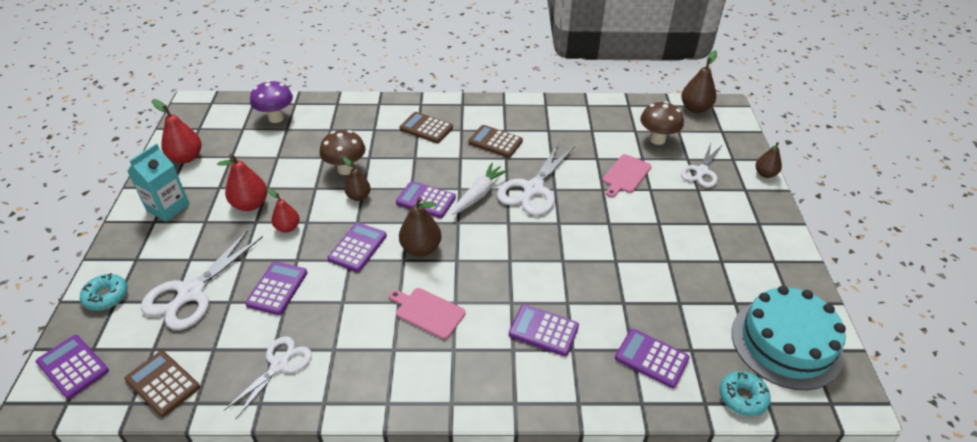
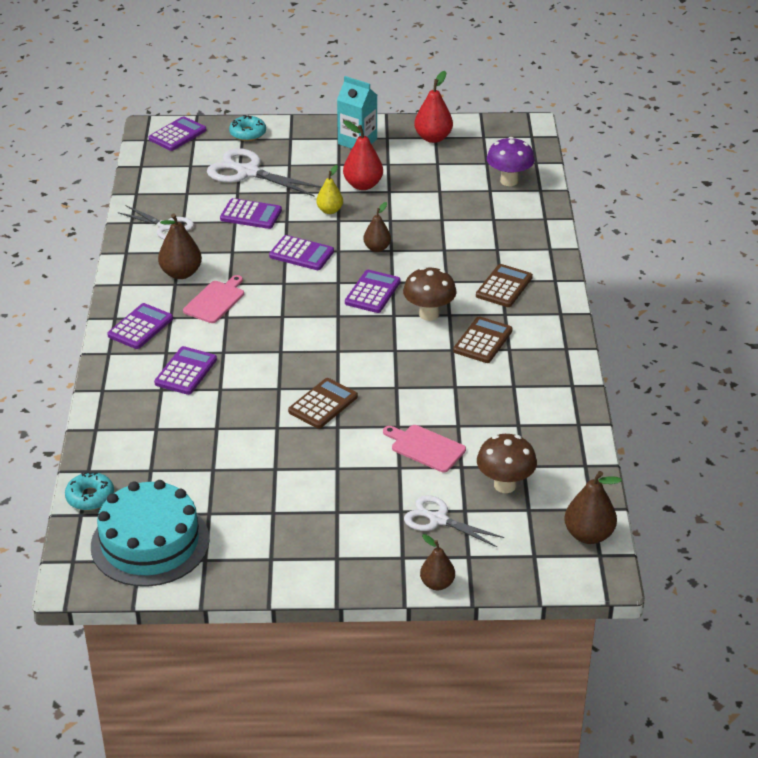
camera: 90 degrees right, 5 degrees down
(162, 383) = (156, 176): brown calculator -> brown calculator (323, 404)
(287, 228) = (330, 210): red pear -> yellow pear
(346, 169) = (421, 236): brown mushroom -> brown mushroom (429, 314)
(421, 248) = (299, 293): brown pear -> brown pear (181, 273)
(479, 194) = (384, 329): white carrot -> none
(533, 189) = (394, 369): white scissors -> none
(651, 358) = (144, 440): purple calculator -> purple calculator (140, 327)

